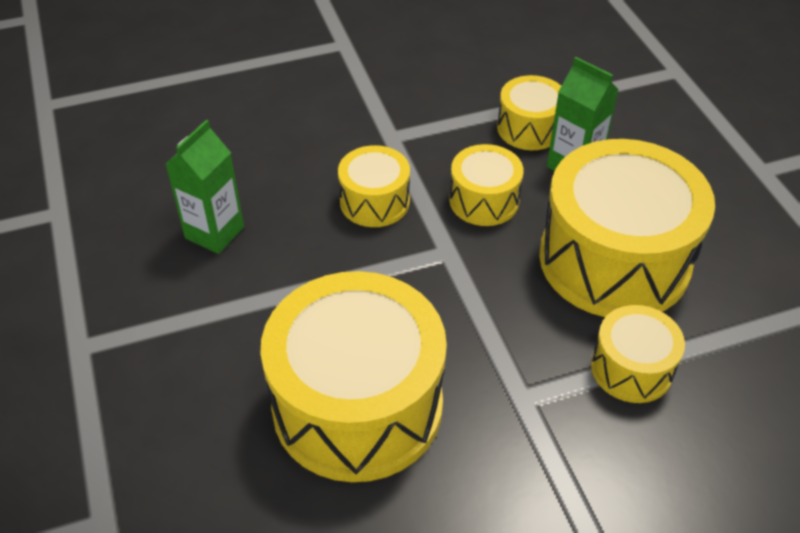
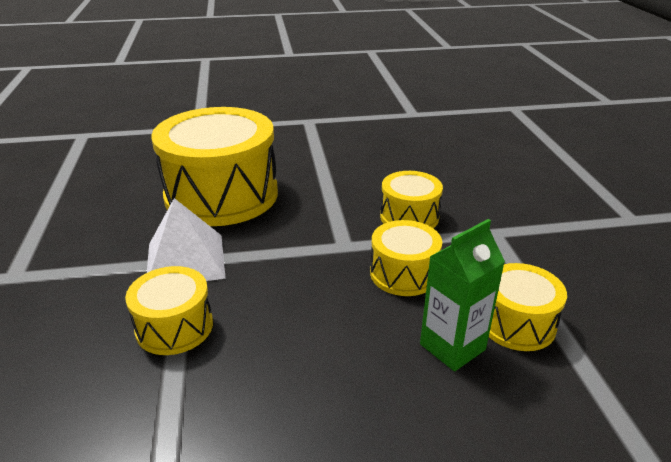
camera: 100 degrees right, 15 degrees down
(214, 232) = (387, 156): green carton -> none
(521, 397) = (185, 260): none -> white pyramid
(614, 260) = (304, 347): yellow drum -> none

